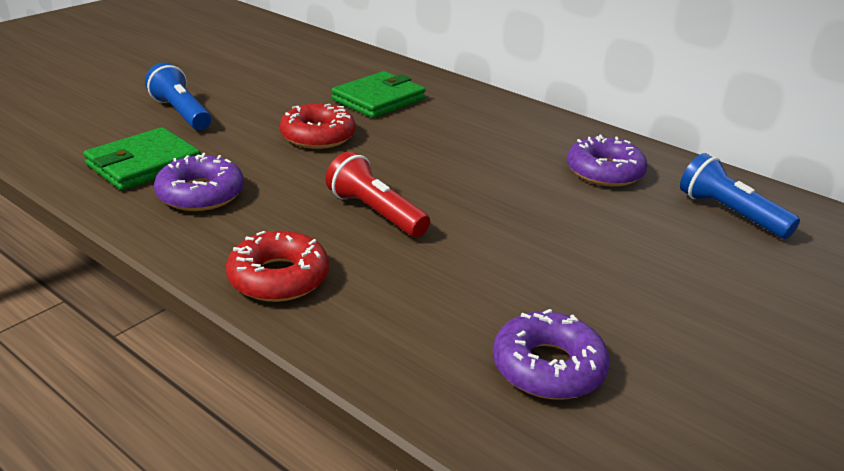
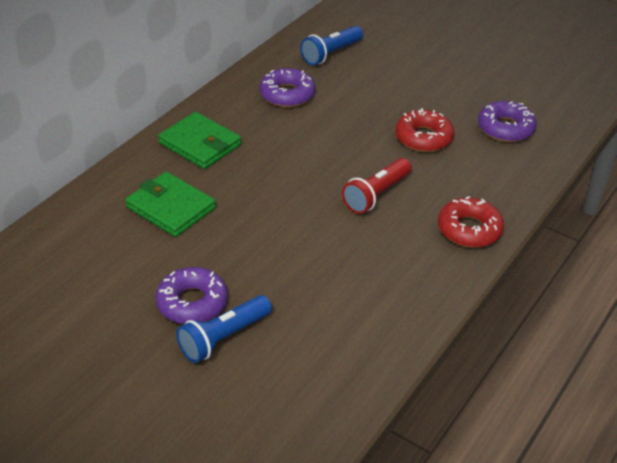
camera: 95 degrees left, 10 degrees up
(144, 164) = (337, 336): green wallet -> green wallet (200, 144)
(201, 194) = (377, 288): purple donut -> purple donut (192, 303)
(318, 136) = (257, 237): red donut -> red donut (423, 138)

